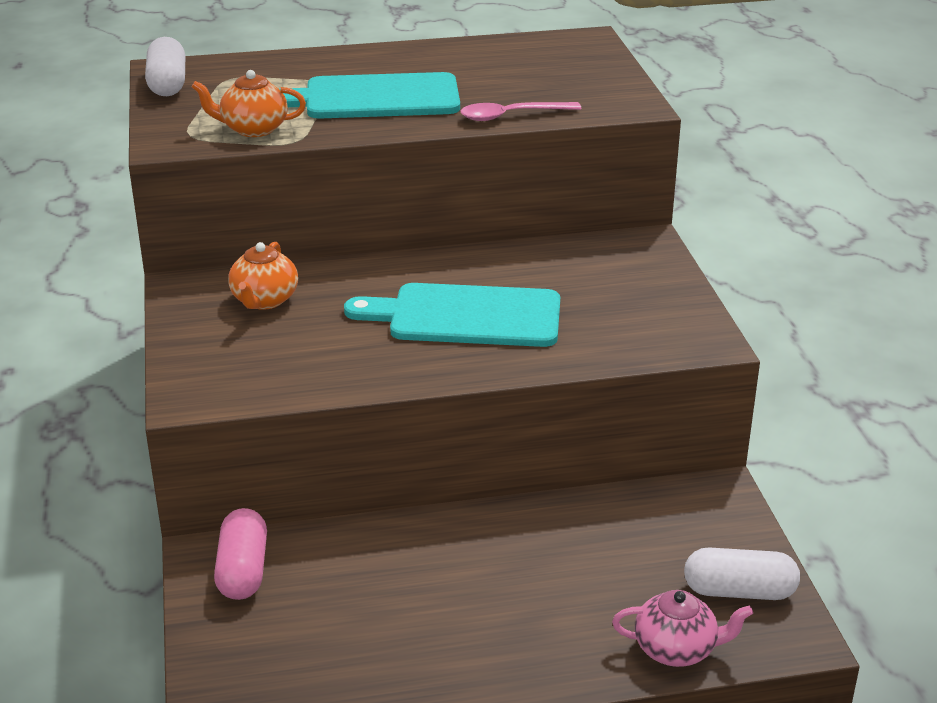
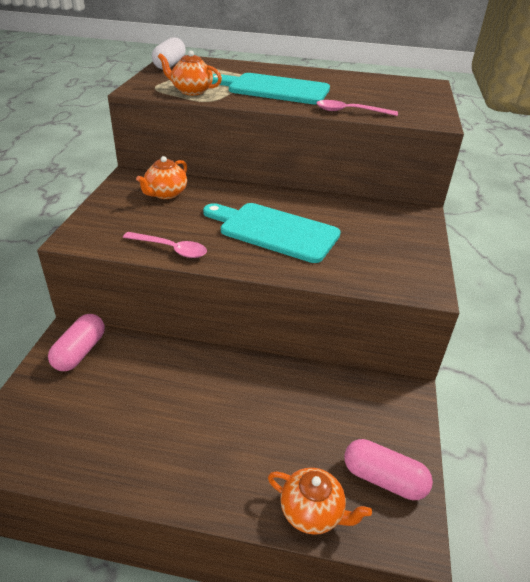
camera: 20 degrees right, 5 degrees up
(342, 378) = (171, 249): none -> pink spoon
(676, 649) = (312, 512): pink teapot -> orange teapot
(739, 591) = (384, 479): white capsule -> pink capsule

